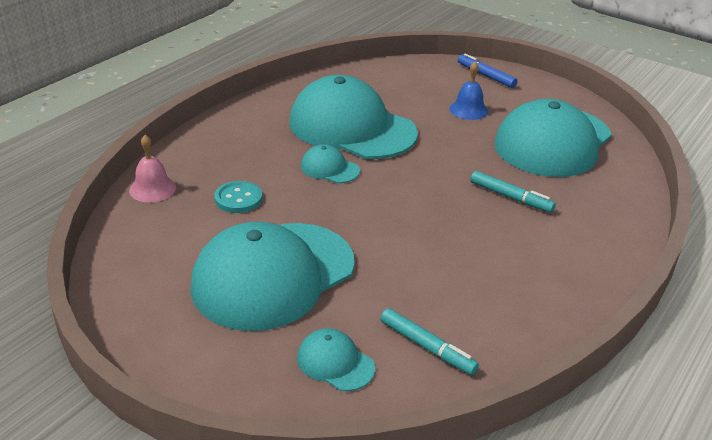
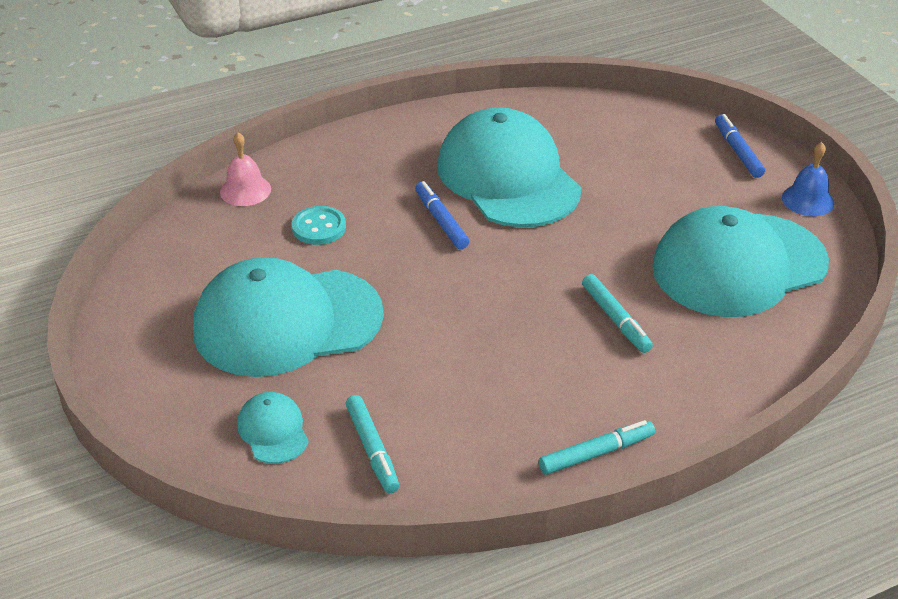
camera: 30 degrees right, 5 degrees up
(329, 168) = (441, 221): turquoise cap -> blue marker
(468, 110) = (670, 192): blue bell -> blue bell (807, 200)
(584, 290) = (596, 453): none -> turquoise marker

